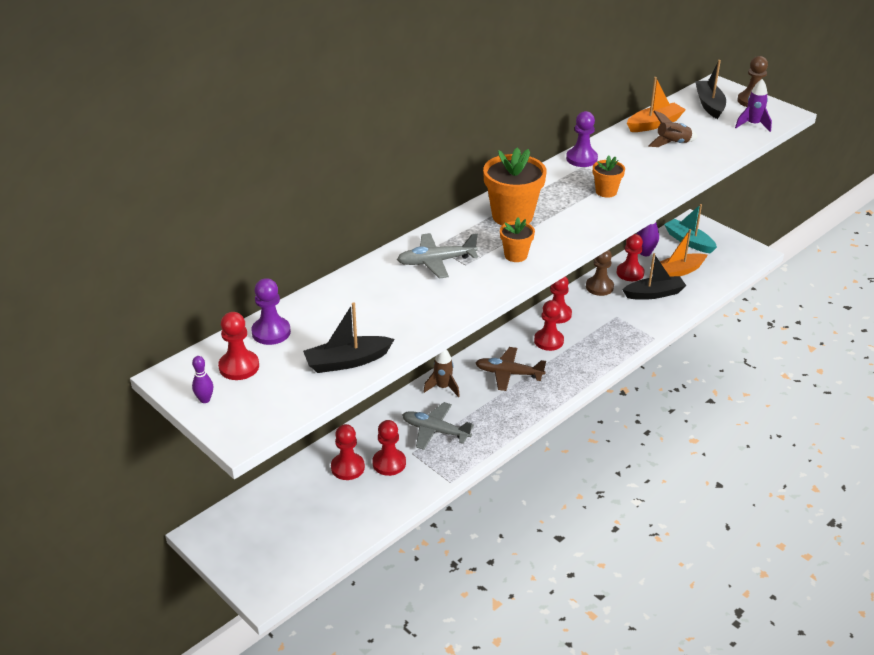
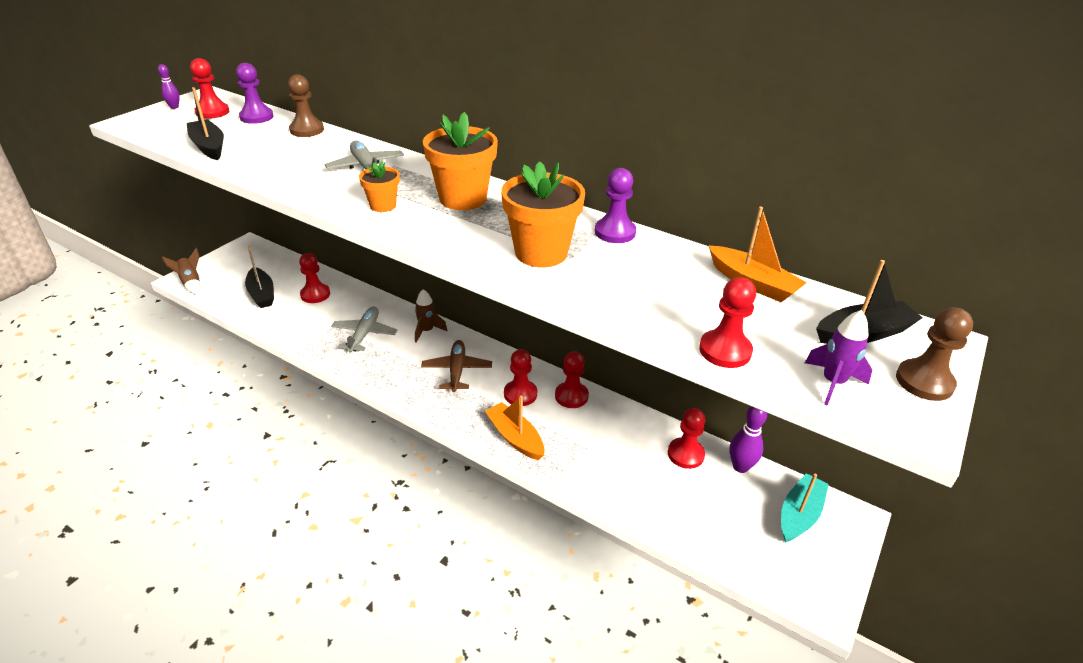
camera: 75 degrees right, 0 degrees up
(389, 463) = (320, 314): red pawn -> red pawn (725, 351)
(599, 287) = (640, 427): brown pawn -> brown pawn (307, 130)
(606, 191) = (541, 253): orange flower pot -> orange flower pot, size x1.87
(654, 294) = (651, 481): black boat -> black boat (262, 294)
(672, 144) = (704, 300): brown rocket -> brown rocket (191, 283)
(677, 272) = (715, 504): orange boat -> orange boat (515, 437)

